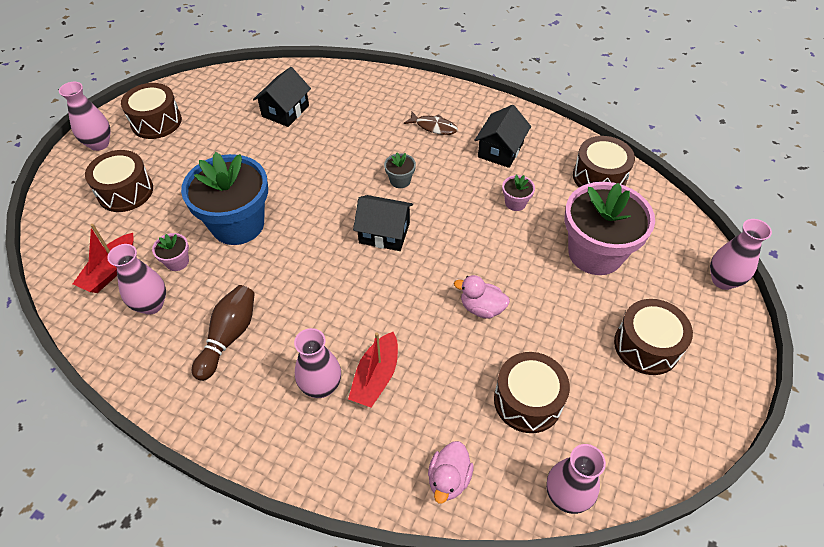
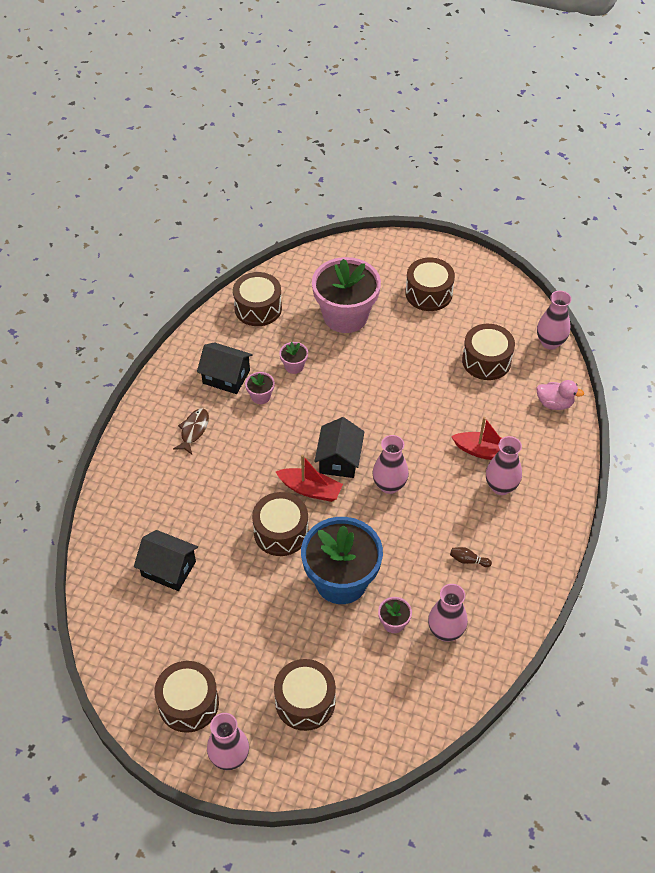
camera: 95 degrees left, 0 degrees up
(110, 270) = (412, 681): red boat -> red boat (310, 489)
(229, 337) = (468, 560): brown bowling pin -> brown bowling pin, size x0.48
(305, 183) = (281, 532): none -> brown drum
(400, 180) = (272, 453): grey flower pot -> none
(474, 175) = (260, 396): none -> pink flower pot
(481, 308) = (410, 388): pink duck -> none
(723, 280) = (363, 246): pink vase -> pink vase (389, 485)

